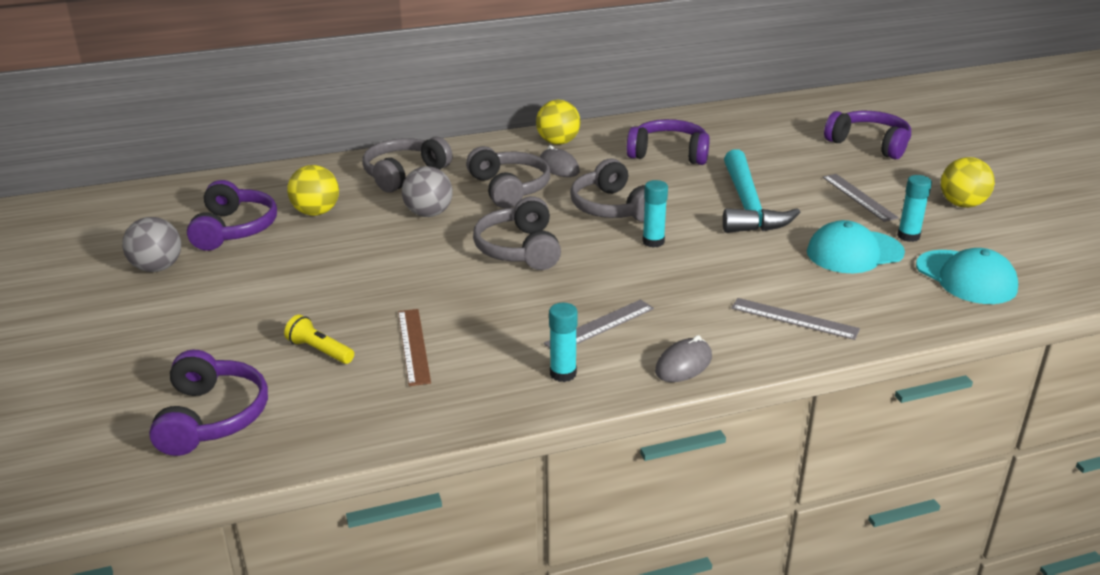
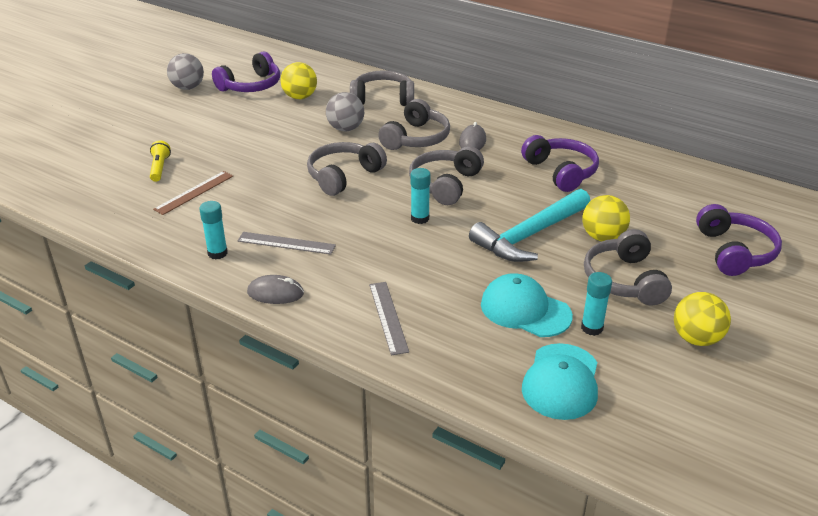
camera: 50 degrees right, 5 degrees up
(212, 417) = (72, 170): purple headphones -> none
(558, 142) = (508, 126): yellow ball -> yellow ball (602, 237)
(859, 197) = (624, 280): grey ruler -> grey headphones

